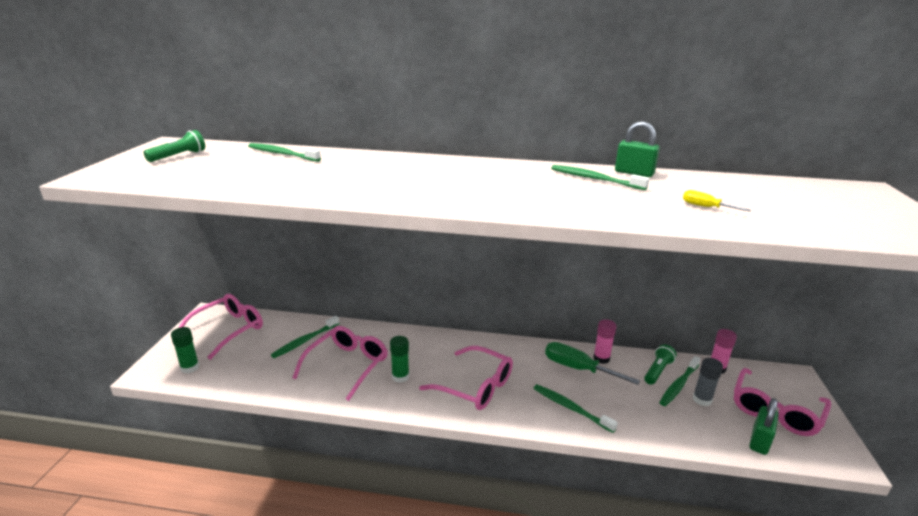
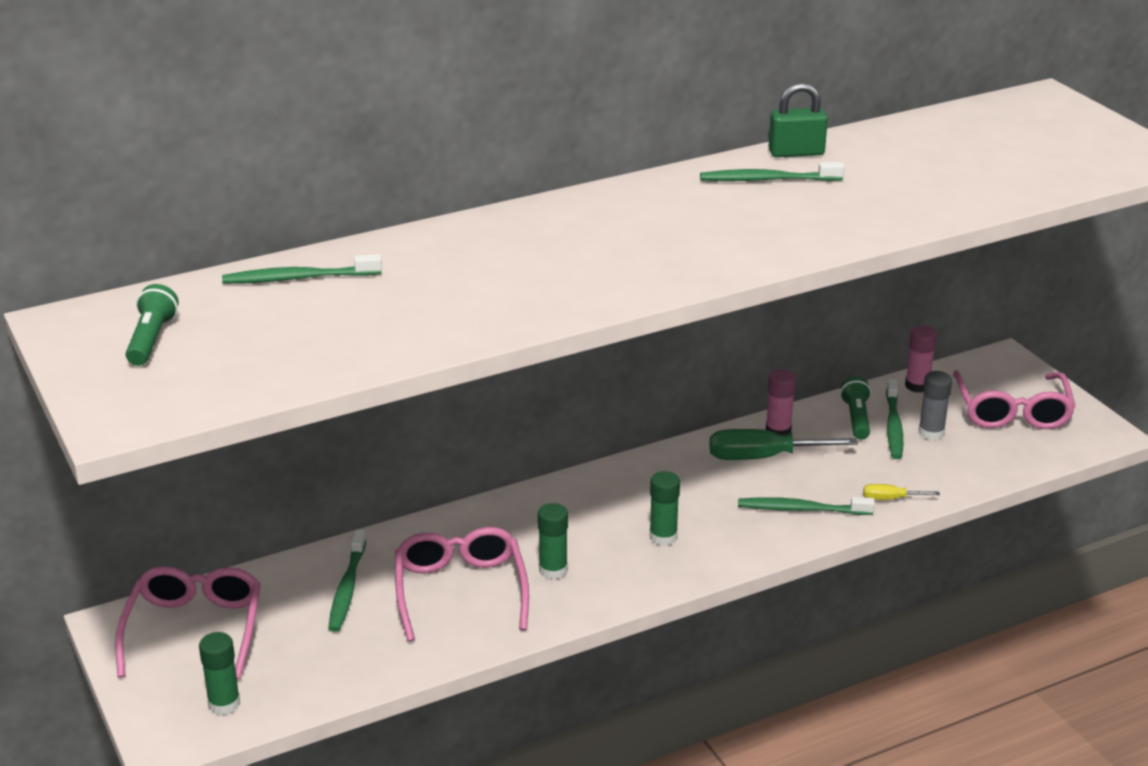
camera: 35 degrees left, 5 degrees up
(475, 386) = (663, 537): pink glasses -> green glue stick
(705, 207) = (926, 185): yellow screwdriver -> yellow screwdriver (890, 499)
(759, 441) = (1020, 453): green padlock -> none

